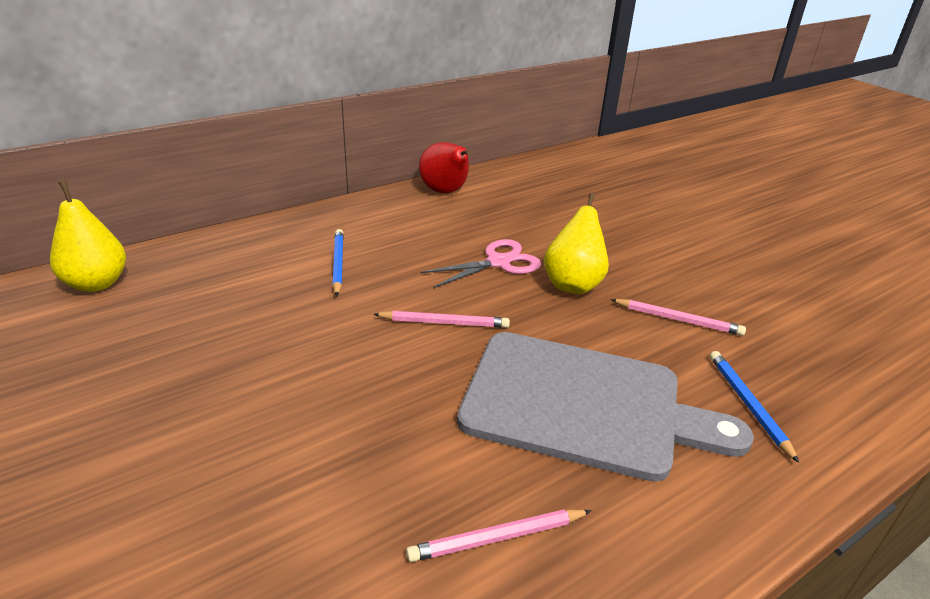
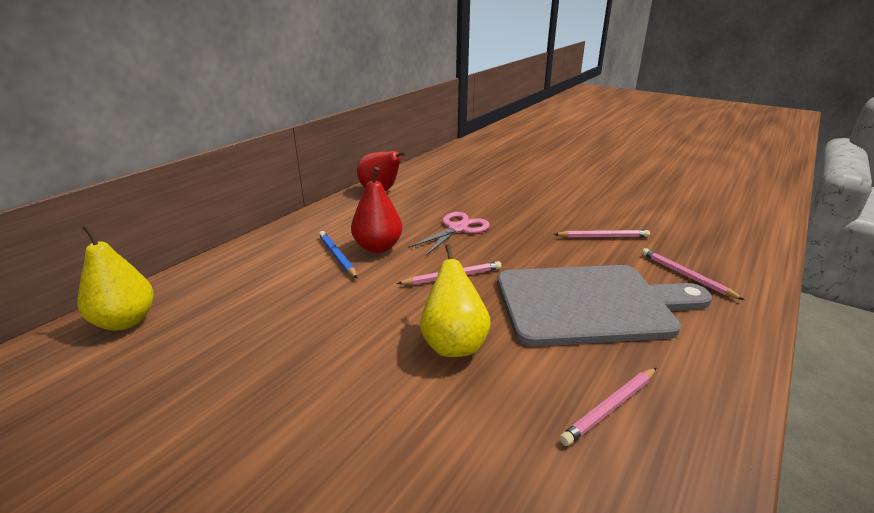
camera: 20 degrees left, 5 degrees down
(389, 264) = (378, 247): none -> red pear
(573, 284) = (519, 231): yellow pear -> yellow pear (453, 344)
(748, 404) = (686, 276): blue pencil -> pink pencil

